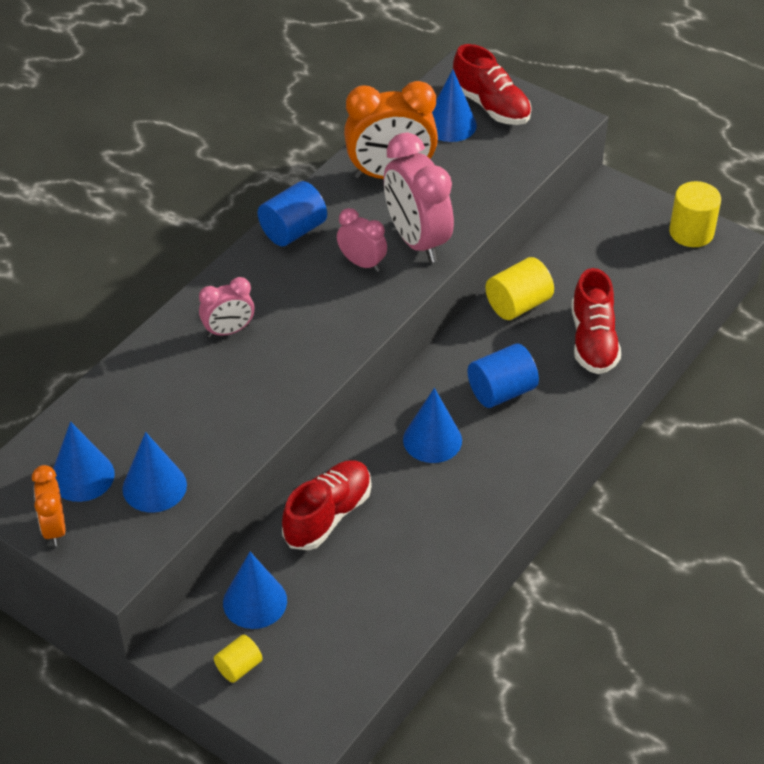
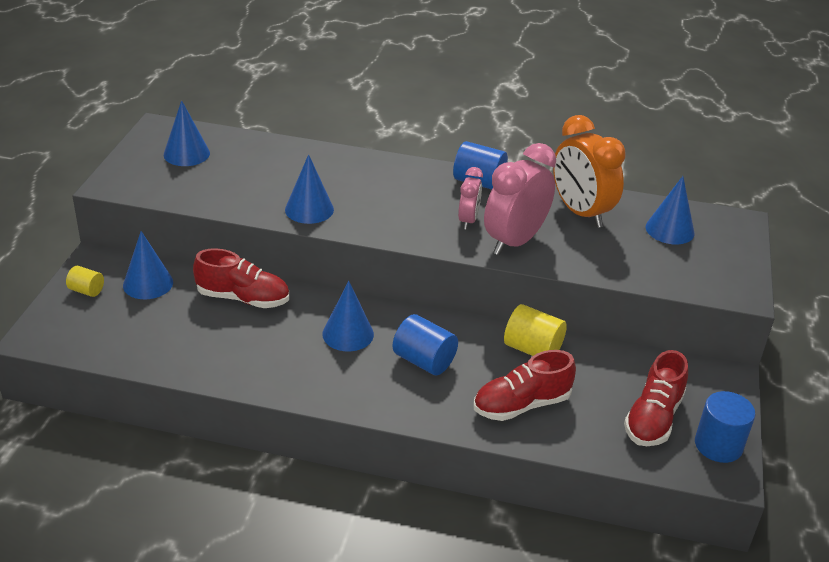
camera: 65 degrees right, 10 degrees down
(54, 528) = (137, 154): orange clock -> none
(154, 486) = (189, 182): blue cone -> blue cone (309, 209)
(228, 331) = (354, 178): pink clock -> none
(491, 106) = (715, 246): red shoe -> red shoe (653, 418)
(691, 232) = (718, 445): yellow cylinder -> blue cylinder

